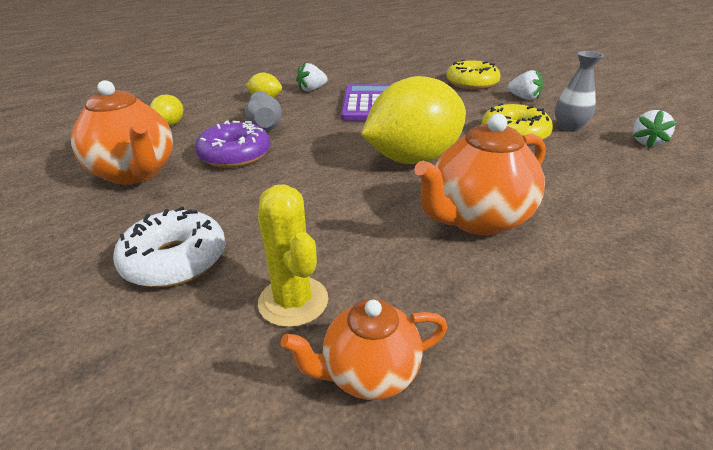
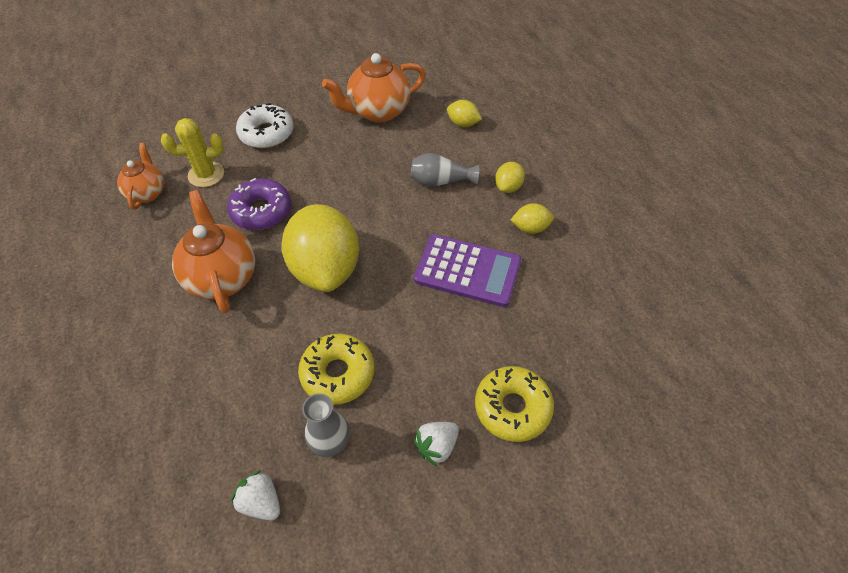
camera: 105 degrees right, 20 degrees up
(235, 155) = (384, 160): purple donut -> purple donut (261, 211)
(312, 89) = (530, 228): white strawberry -> yellow lemon

